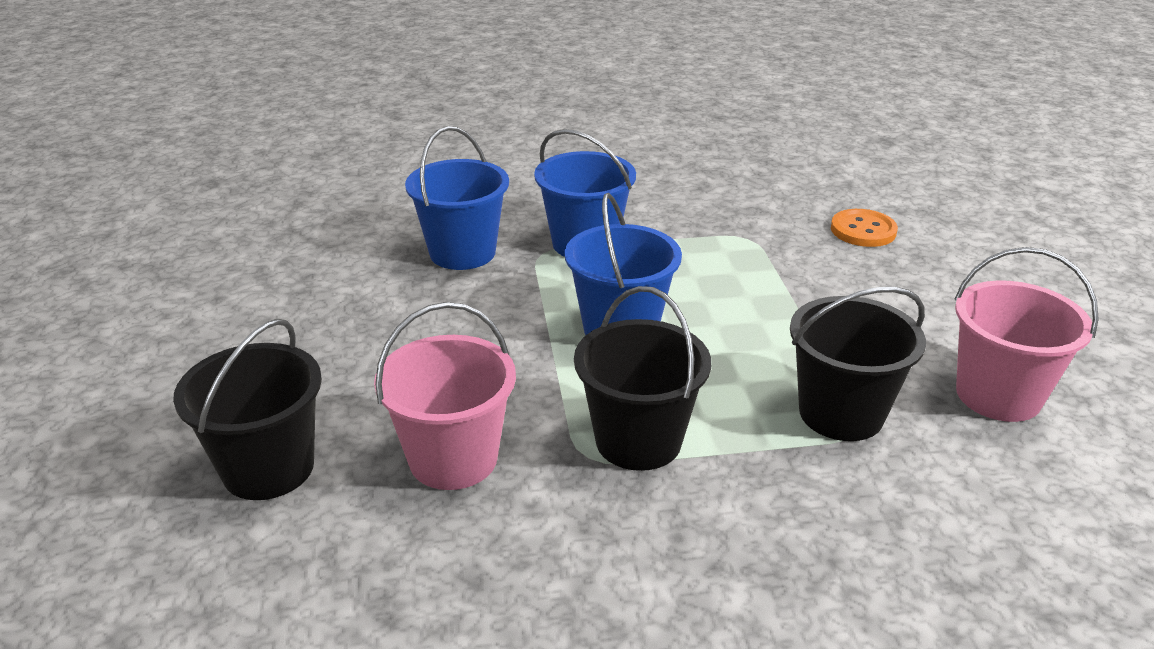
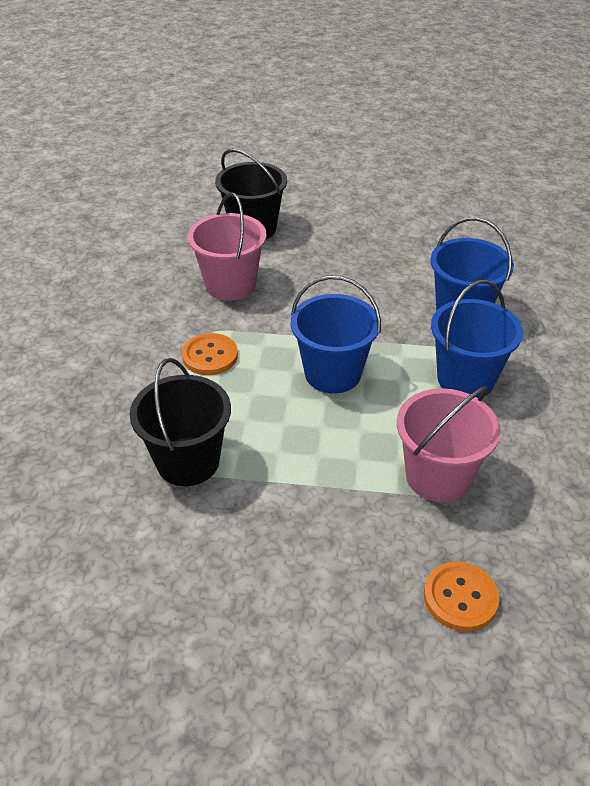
camera: 105 degrees right, 10 degrees up
(638, 441) = (210, 356): black bucket -> orange button
(998, 395) = (161, 572): pink bucket -> pink bucket (437, 476)

